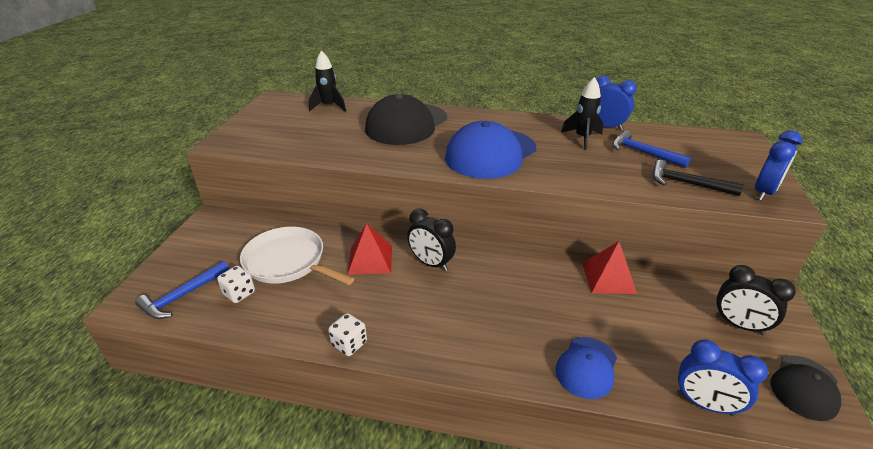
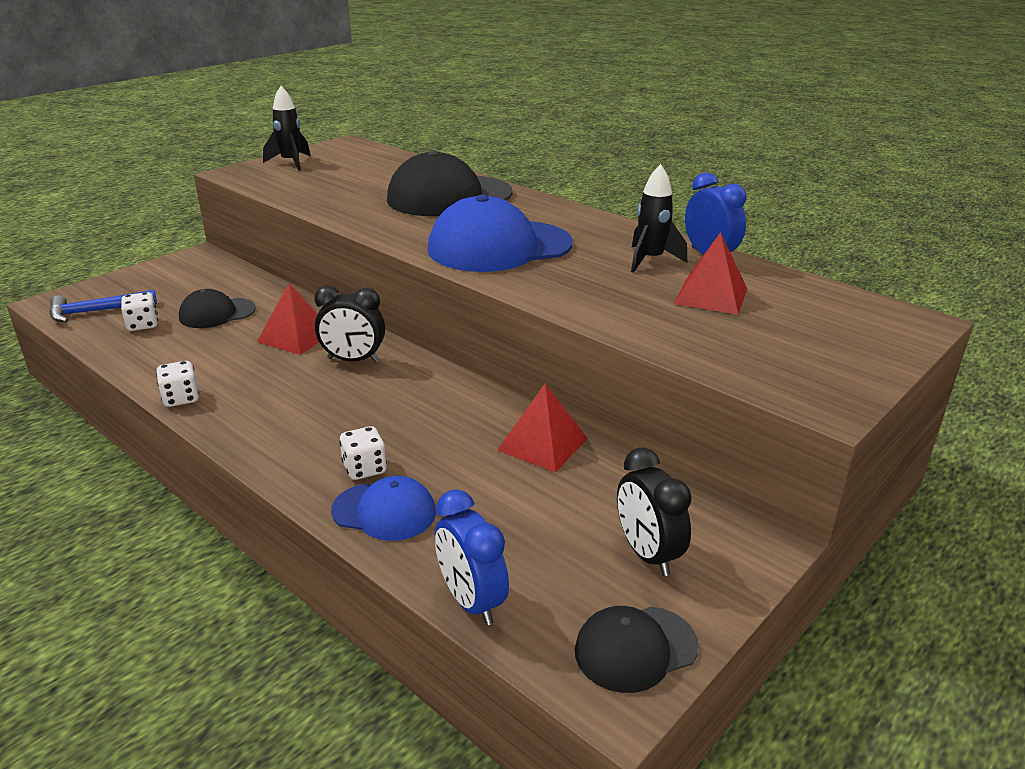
camera: 30 degrees right, 5 degrees down
(288, 262) = (217, 313): white pan -> black cap
(329, 106) = (391, 162): black rocket -> black rocket (291, 162)
(431, 263) = (353, 360): black clock -> black clock turned 60 degrees counterclockwise
(538, 342) = (364, 469): none -> white dice
(586, 367) = (384, 511): blue cap -> blue cap turned 135 degrees counterclockwise
(643, 153) = (711, 296): blue hammer -> red pyramid
(686, 183) = (712, 342): black hammer -> none
(764, 192) = (818, 384): blue clock -> none

